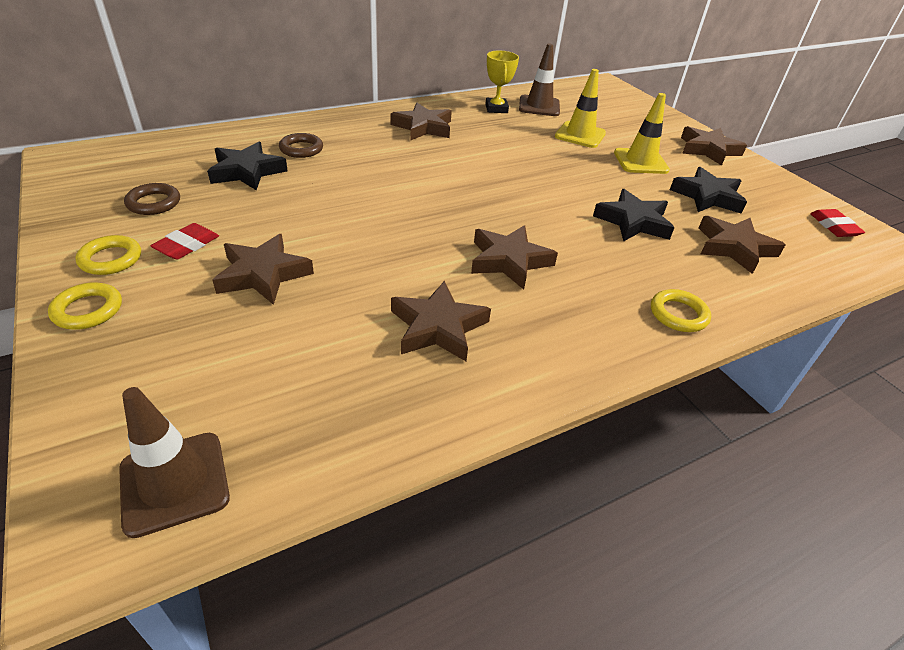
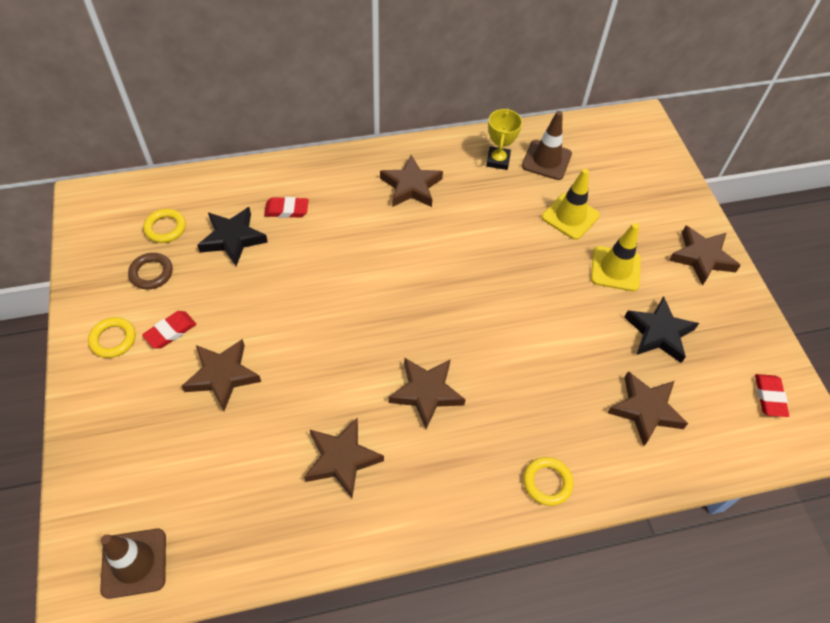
camera: 15 degrees right, 15 degrees up
(88, 310) = (93, 394): yellow ring -> yellow ring (165, 228)
(301, 149) = (286, 210): brown ring -> red eraser
(633, 221) = (563, 359): black star -> none

